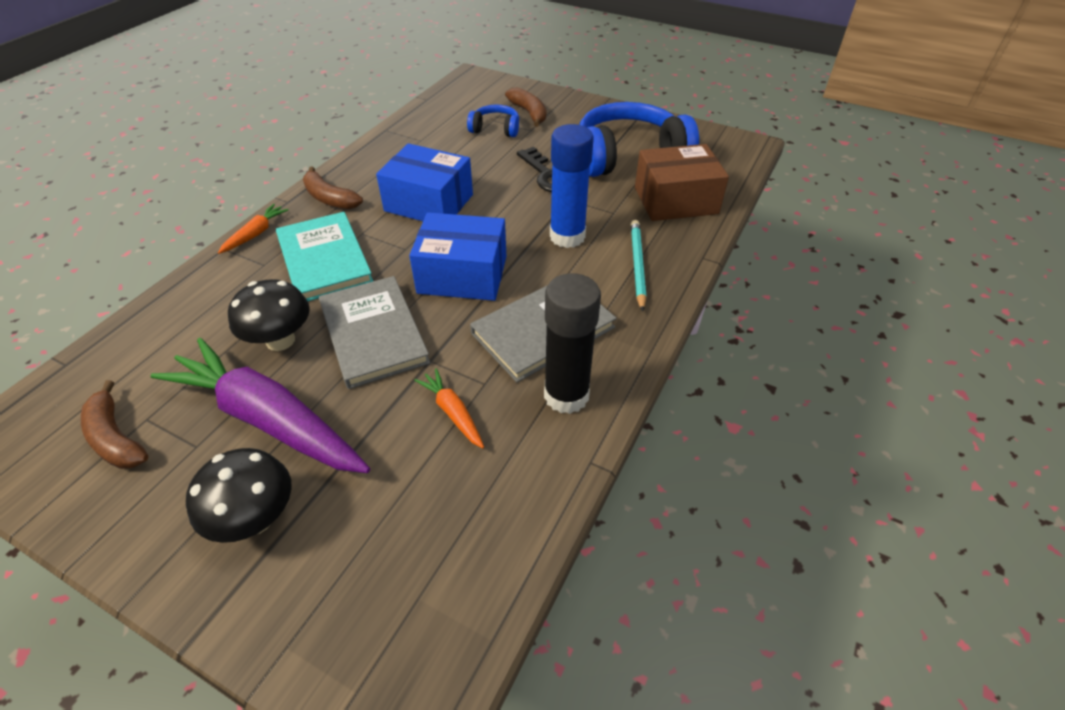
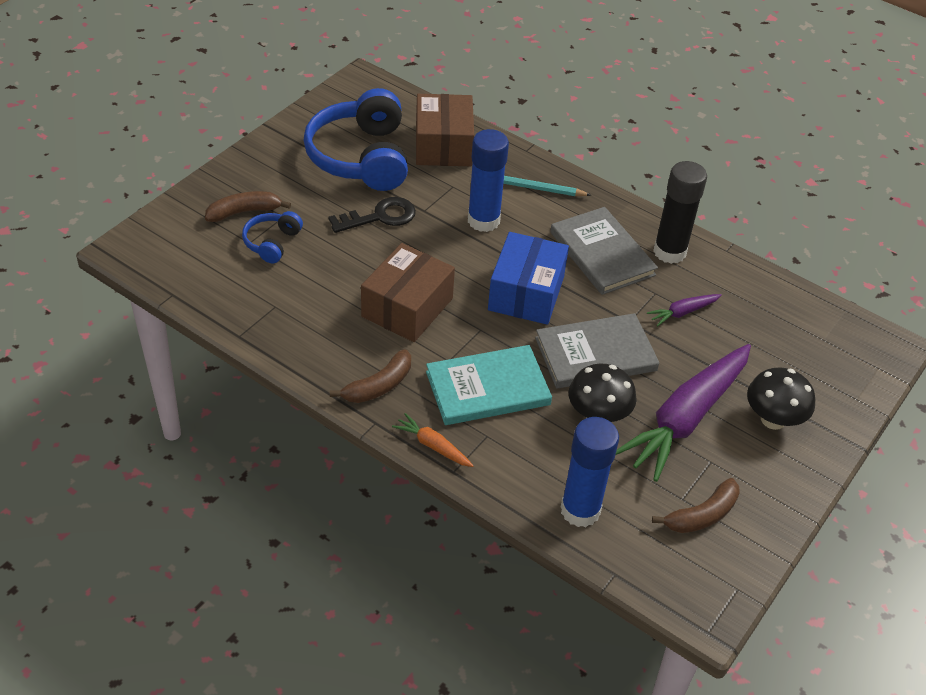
camera: 85 degrees left, 0 degrees up
(154, 334) = (580, 510): none -> blue glue stick
(429, 203) = (407, 307): blue box -> brown box
(452, 412) = (683, 312): orange carrot -> purple carrot

